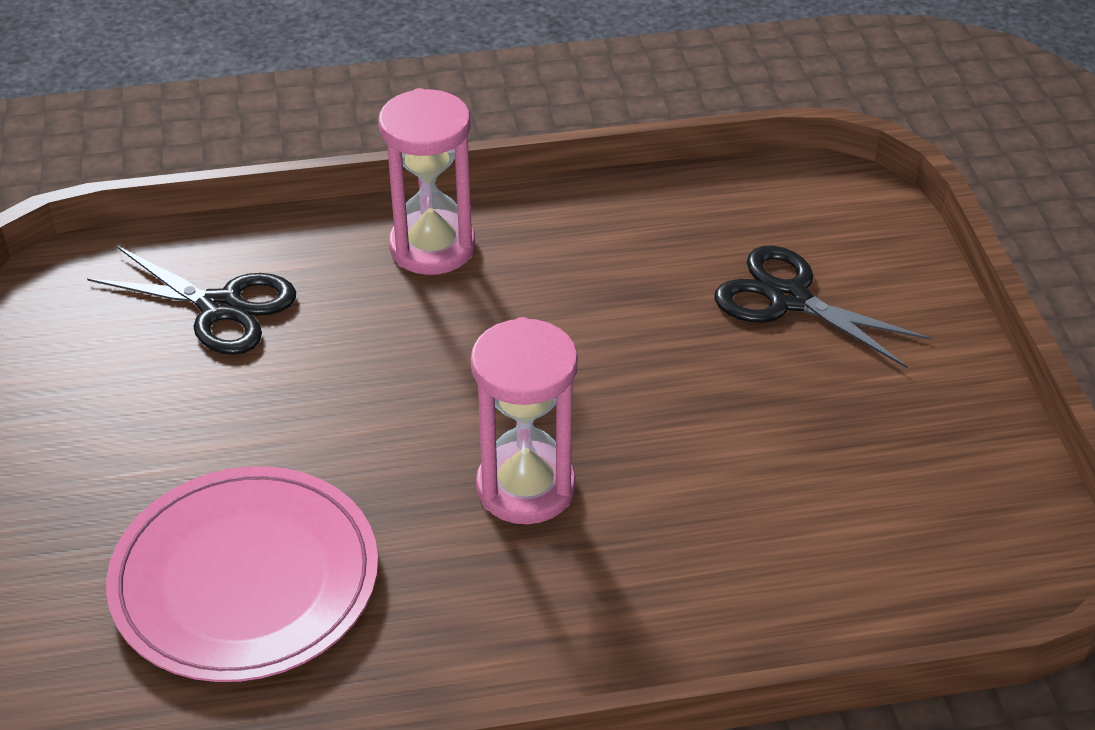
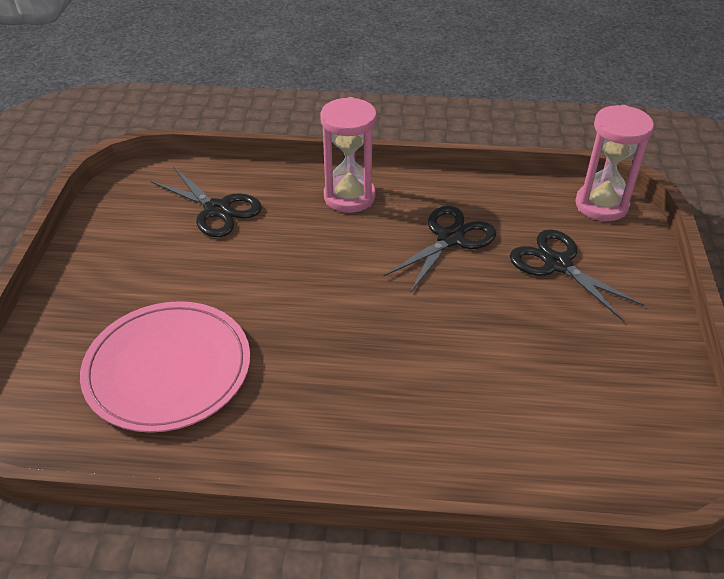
camera: 15 degrees right, 0 degrees up
(526, 487) = (354, 348): pink hourglass -> pink hourglass (601, 205)
(615, 288) = (450, 238): none -> black scissors

